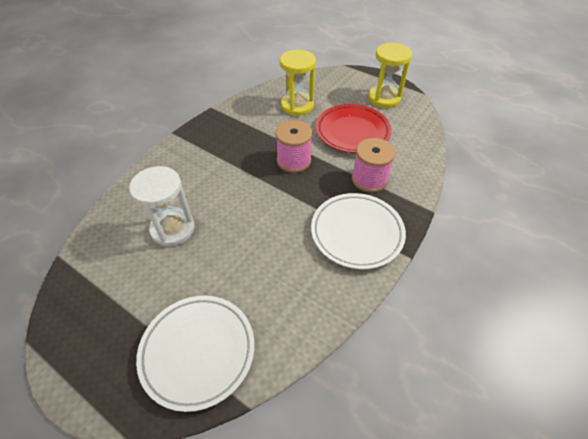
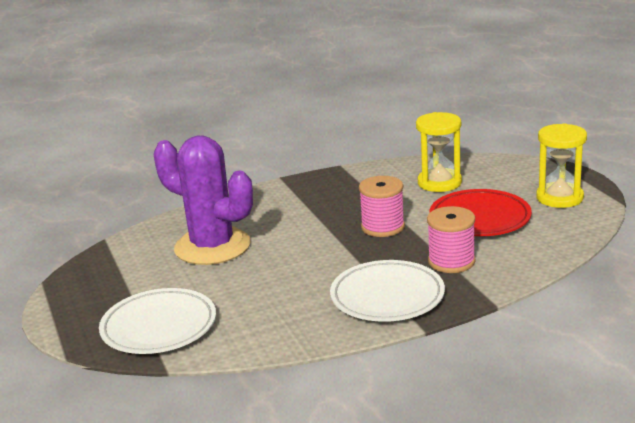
camera: 35 degrees right, 25 degrees down
(173, 229) = (212, 247): white hourglass -> purple cactus

